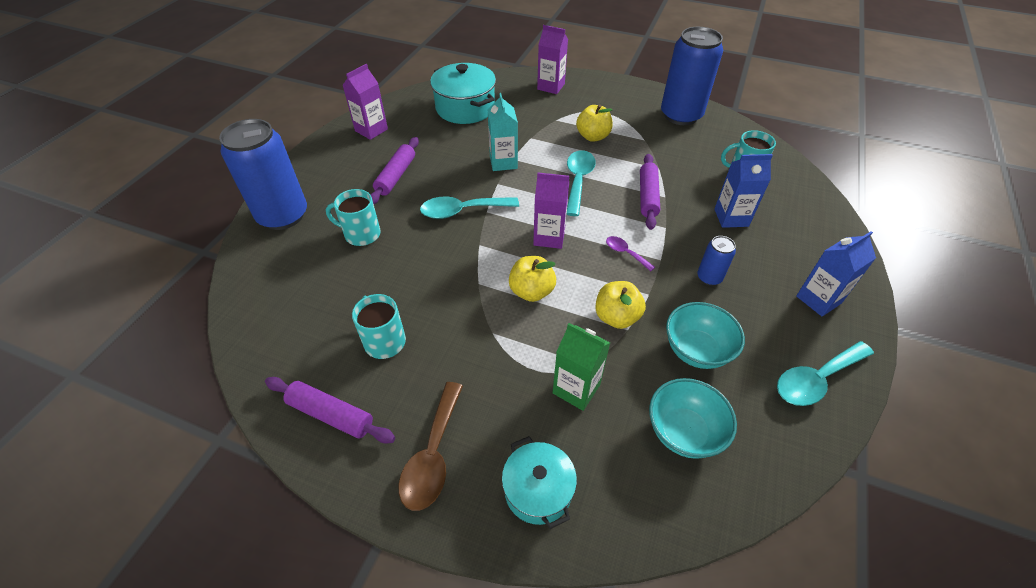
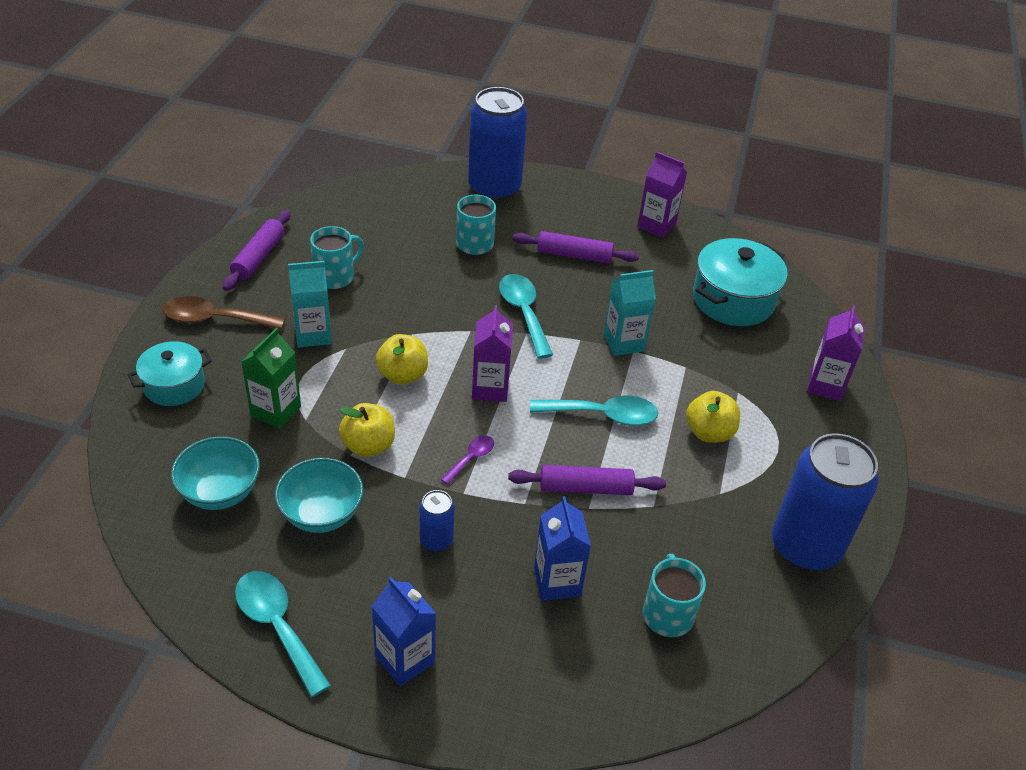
camera: 80 degrees right, 5 degrees down
(470, 359) = (313, 334): none -> turquoise carton

